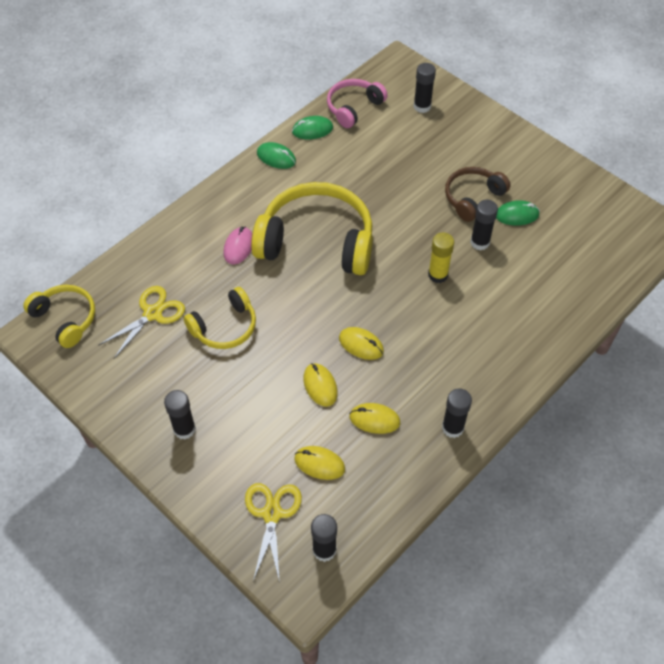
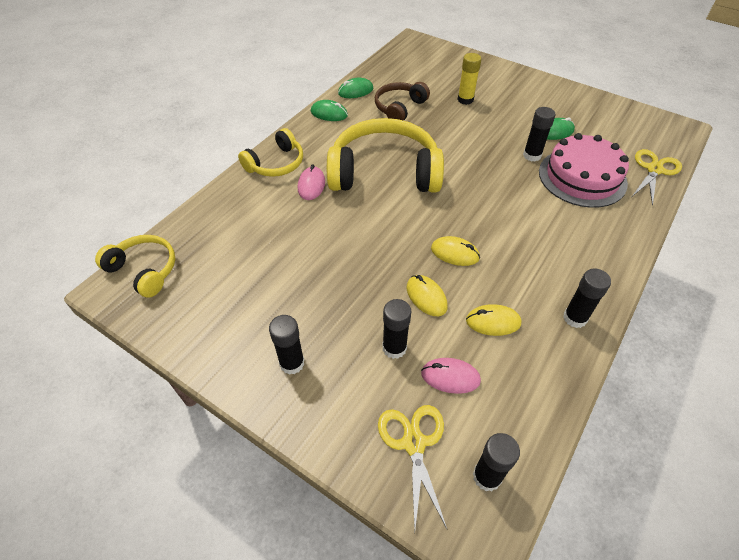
camera: 10 degrees left, 5 degrees down
(152, 314) = (237, 253): yellow scissors -> yellow scissors (654, 170)
(225, 327) = (314, 255): yellow headphones -> yellow headphones (276, 164)
(319, 464) = (450, 377): yellow mouse -> pink mouse
(353, 107) = (386, 73): pink headphones -> none
(422, 106) = (443, 66): black glue stick -> black glue stick (394, 348)
(438, 275) = (505, 185): yellow glue stick -> yellow glue stick (465, 100)
(473, 198) = (511, 124): brown headphones -> brown headphones (399, 108)
(523, 277) = (582, 177): none -> pink cake

